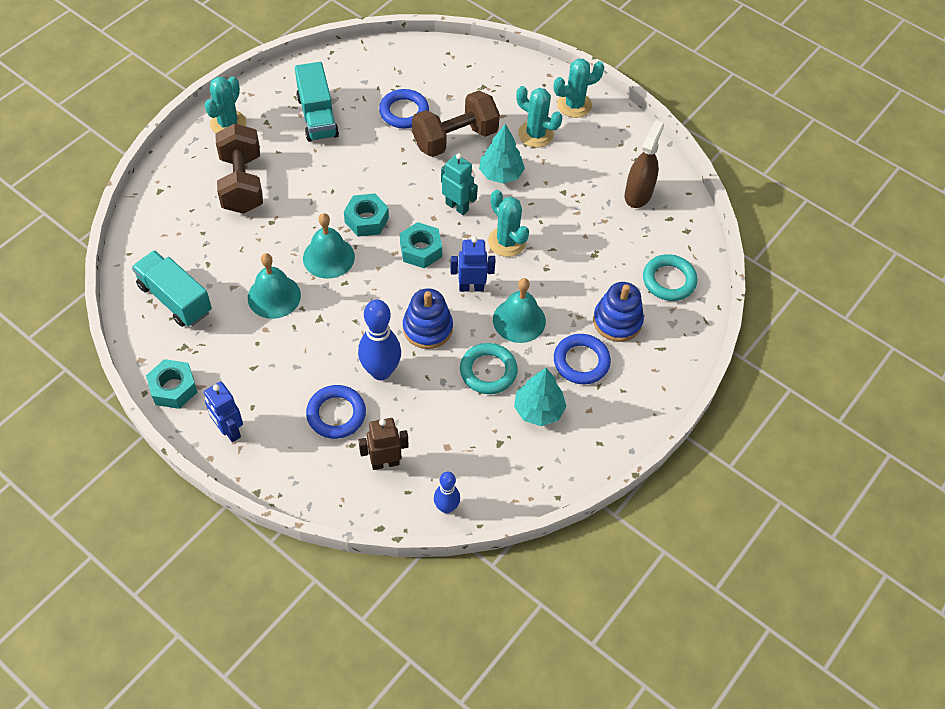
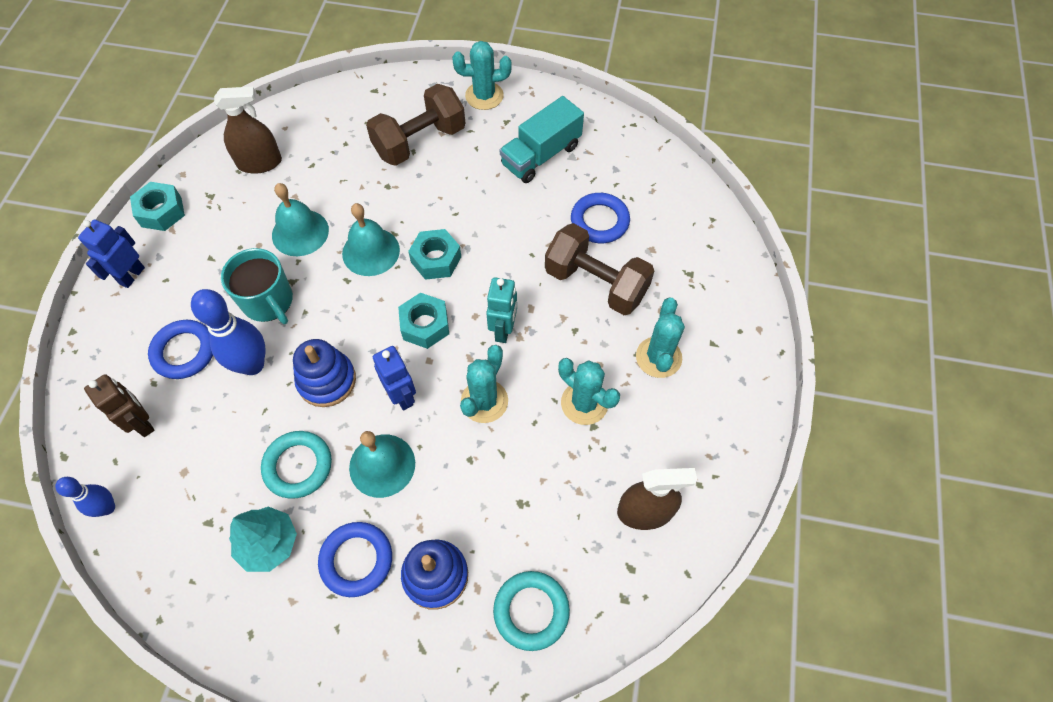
camera: 65 degrees right, 5 degrees up
(175, 299) = (259, 163): turquoise truck -> brown spray bottle
(328, 341) = (268, 301): none -> turquoise mug
(501, 174) = (576, 350): turquoise tree -> none
(574, 105) = (733, 376): turquoise cactus -> turquoise cactus (584, 403)

